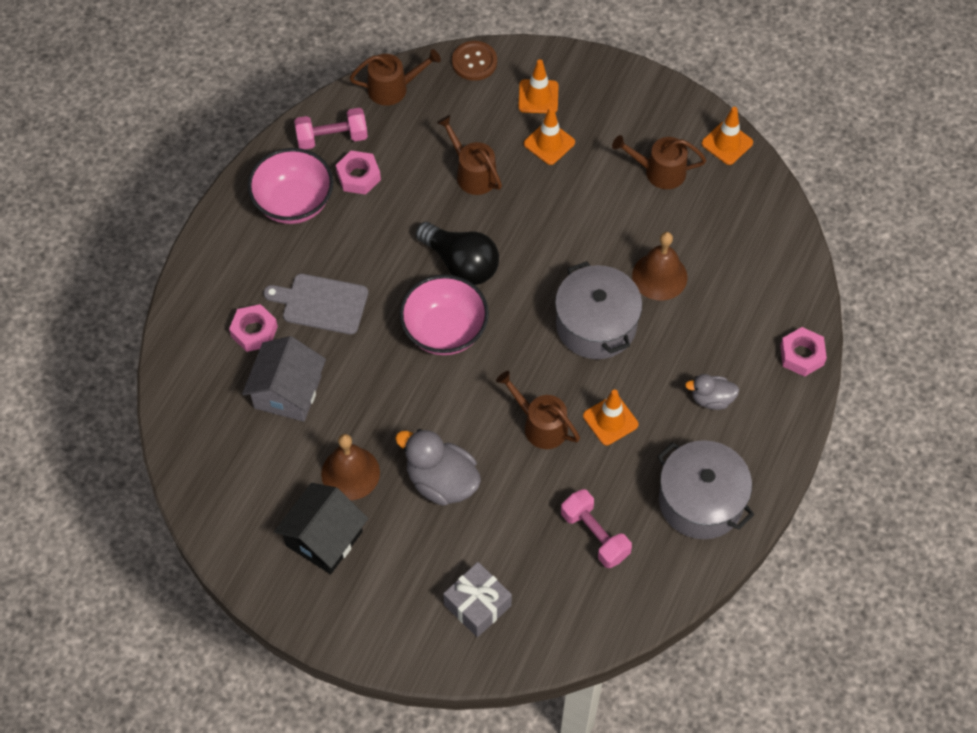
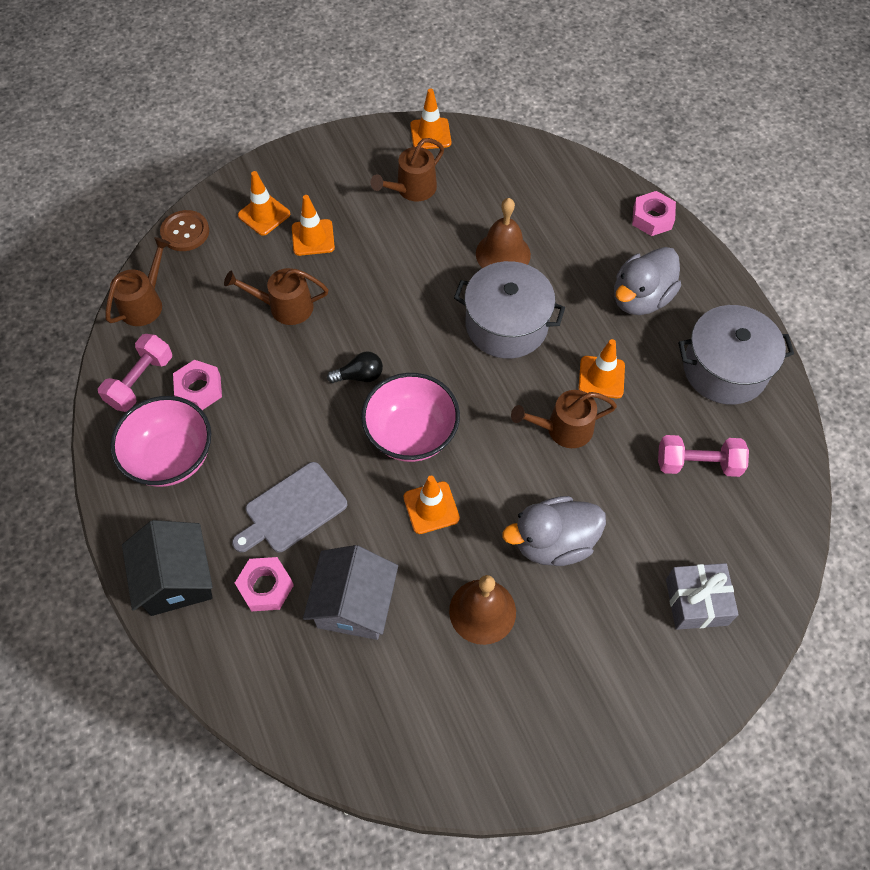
camera: 50 degrees left, 0 degrees up
(288, 392) = (354, 604): grey house -> grey house turned 45 degrees clockwise
(324, 538) = (530, 684): black house -> black house (176, 579)
(399, 386) = (431, 507): none -> orange traffic cone
(461, 263) = (359, 376): black light bulb -> black light bulb, size x0.54
(711, 399) = (640, 298): grey duck -> grey duck, size x1.72

